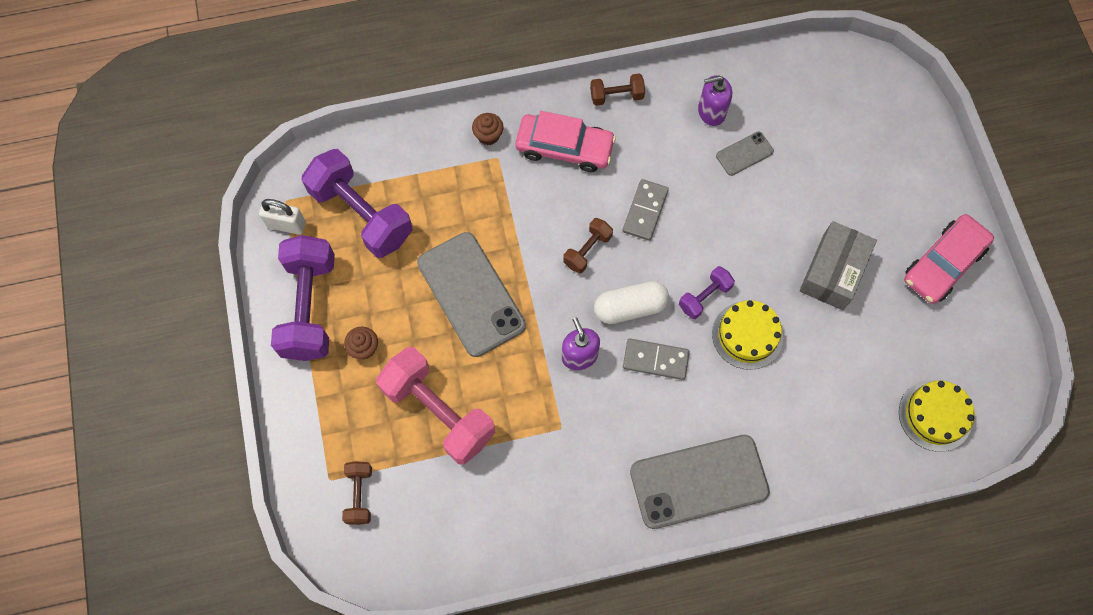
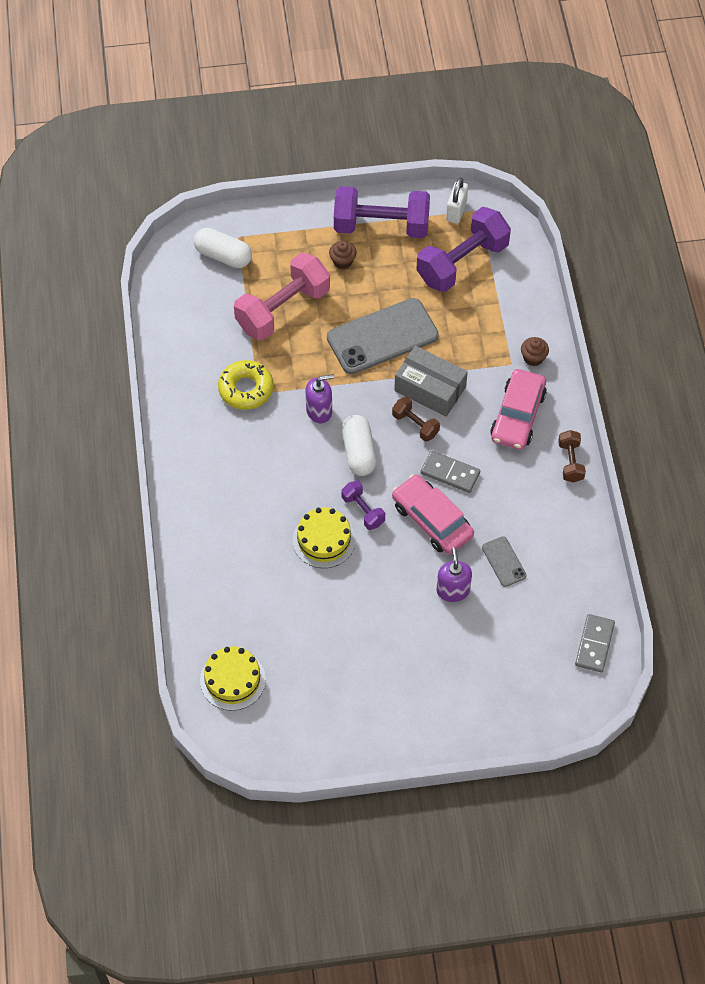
camera: 95 degrees right, 10 degrees down
(359, 495) = (223, 255): brown dumbbell -> white capsule
(557, 444) = (246, 389): none -> yellow donut
(655, 360) = (309, 466): grey domino -> grey domino (594, 644)
(699, 481) = (200, 487): grey phone -> none
(711, 112) = (550, 539): purple soap dispenser -> purple soap dispenser (453, 590)
(833, 272) = (377, 618): grey box -> grey box (430, 389)
(943, 264) = (377, 716): pink car -> pink car (432, 520)

